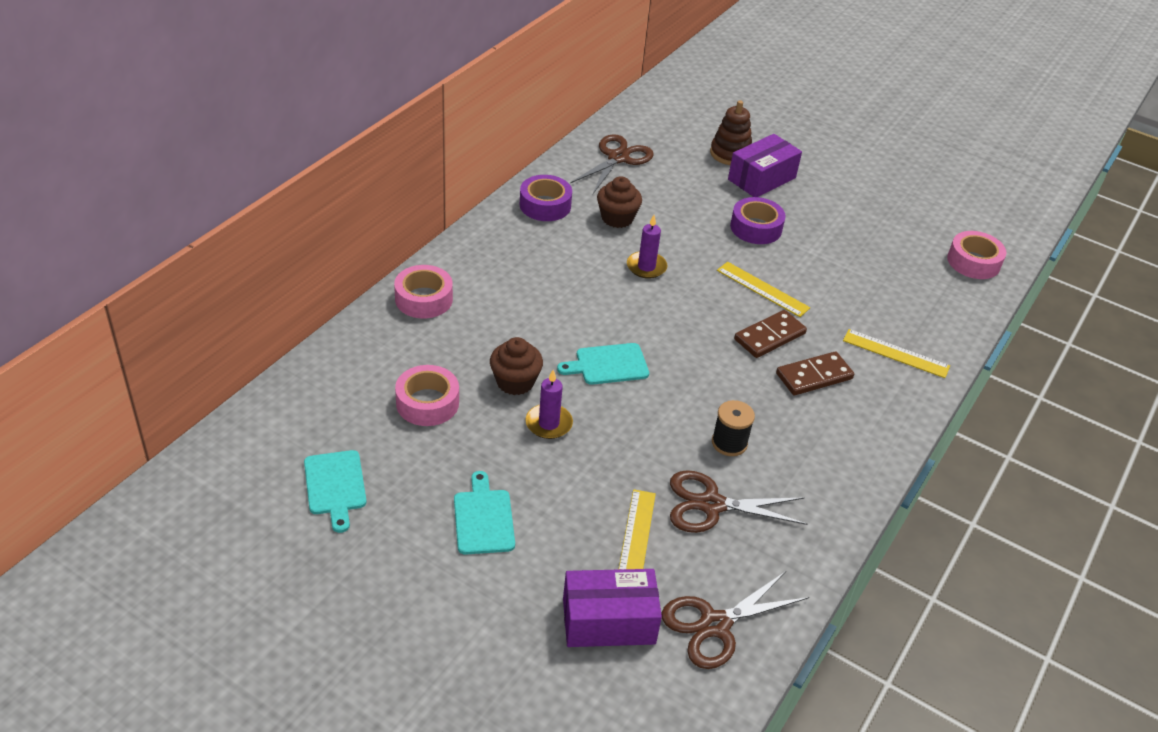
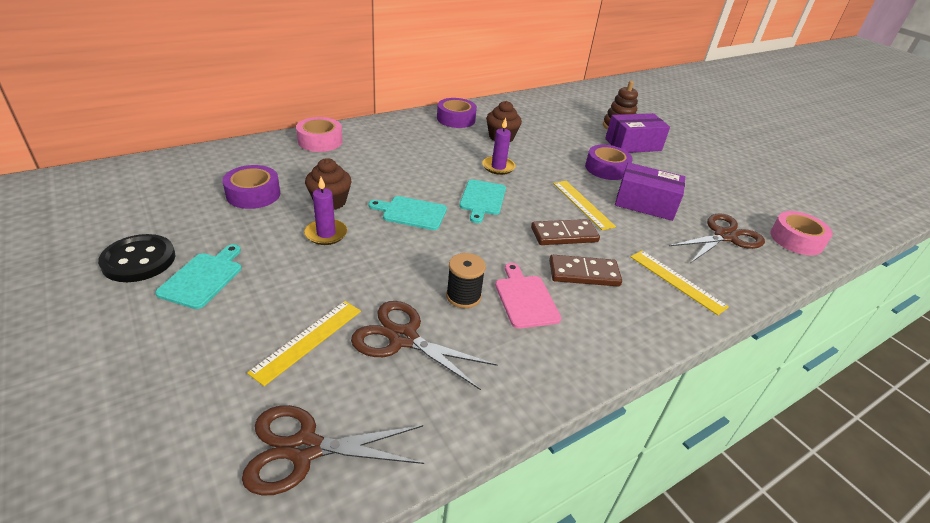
camera: 25 degrees right, 5 degrees down
(335, 486) = (128, 220): turquoise cutting board -> turquoise cutting board (482, 199)
(401, 525) = (139, 260): none -> black button
(427, 403) = (253, 194): pink tape -> purple tape
(608, 621) = (210, 401): purple box -> purple box (645, 204)
(618, 158) = (531, 110): brown scissors -> brown scissors (725, 236)
(782, 424) = (525, 299): none -> pink cutting board

